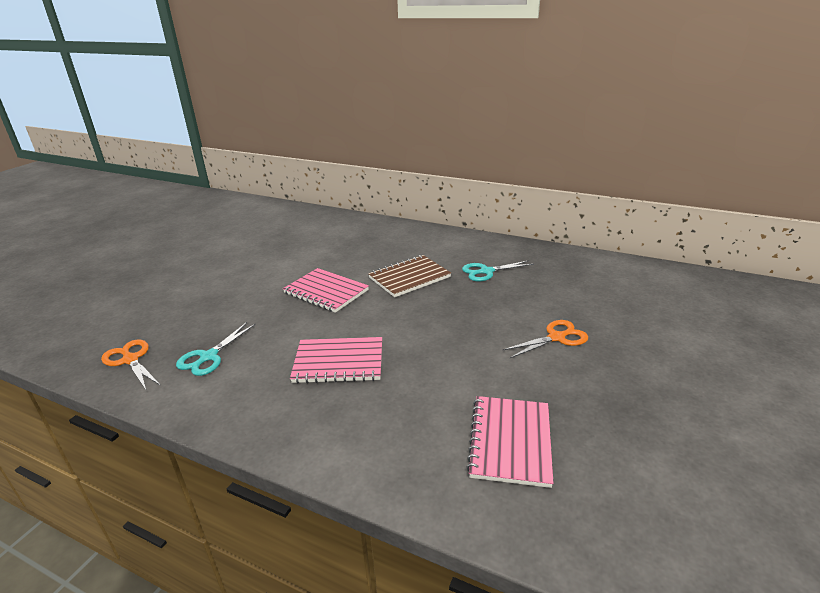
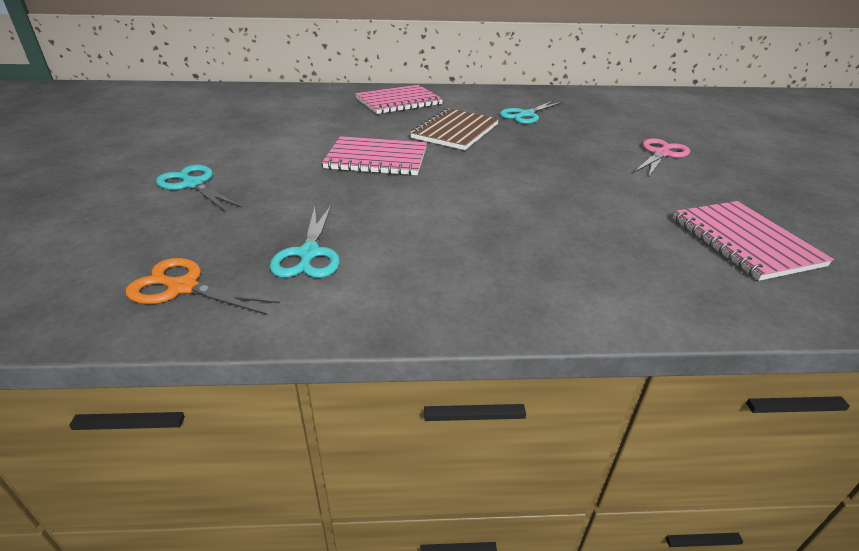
camera: 30 degrees left, 5 degrees up
(202, 288) = (193, 184): none -> turquoise scissors
(339, 362) = (487, 219): pink notebook -> pink notebook (398, 102)
(556, 337) = (661, 154): orange scissors -> pink scissors

